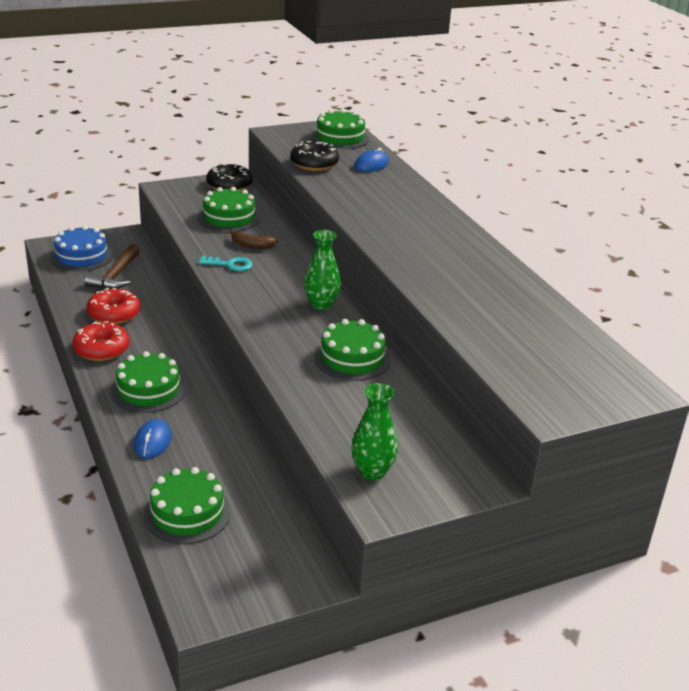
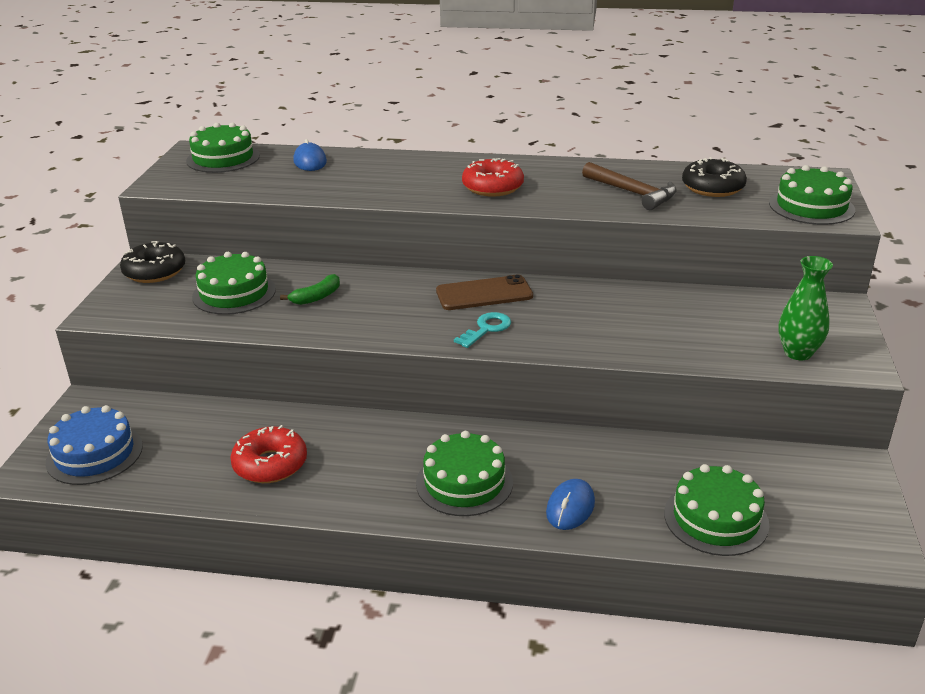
camera: 55 degrees left, 0 degrees up
(101, 349) = (343, 496): red donut -> red donut (492, 187)
(116, 275) = (179, 438): brown hammer -> brown hammer (633, 193)
(152, 442) = (570, 507): blue mouse -> blue mouse turned 75 degrees clockwise
(230, 264) = (344, 321): turquoise key -> turquoise key (486, 329)
(252, 245) = (317, 297): brown banana -> green banana
(314, 164) = (267, 186): black donut -> black donut (712, 187)
(321, 305) = (484, 294): green vase -> brown phone
(352, 358) = (599, 307): green cake -> green cake (811, 206)

